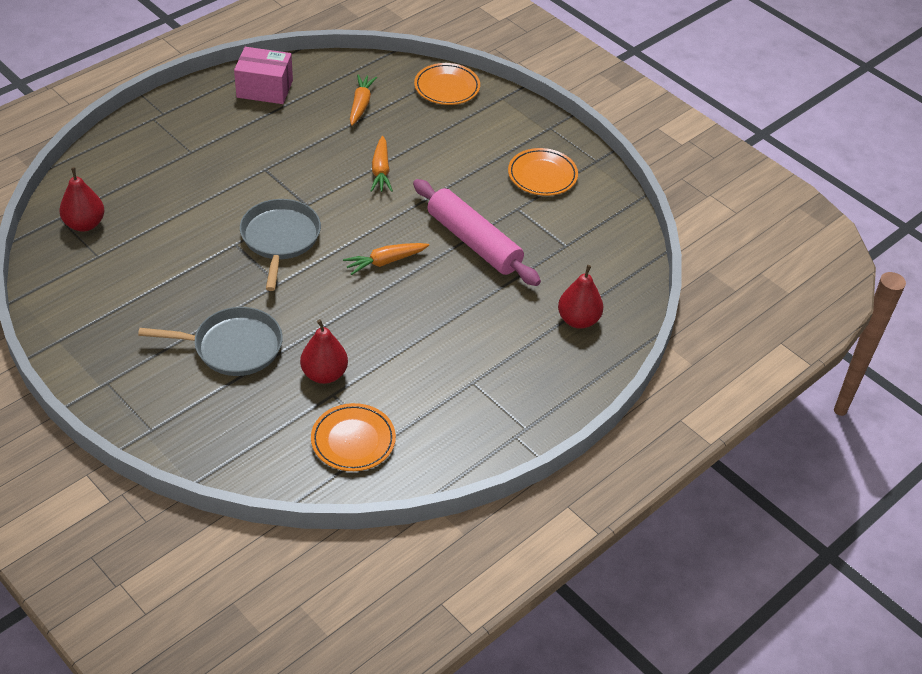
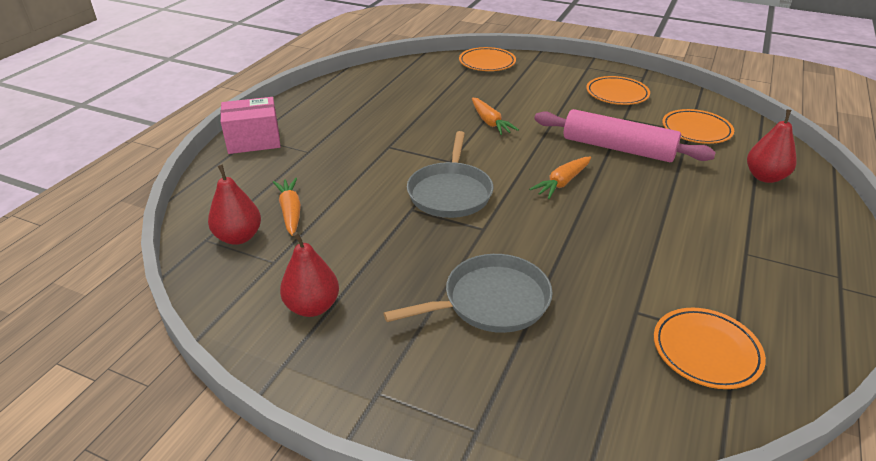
camera: 20 degrees left, 10 degrees down
(264, 89) = (340, 95): pink box -> pink box (254, 140)
(280, 238) = (450, 193): grey pan -> grey pan turned 150 degrees counterclockwise
(324, 374) = (608, 295): red pear -> red pear (312, 307)
(361, 104) = (430, 87): orange carrot -> orange carrot (290, 212)
(574, 247) = (696, 130): none -> orange plate

